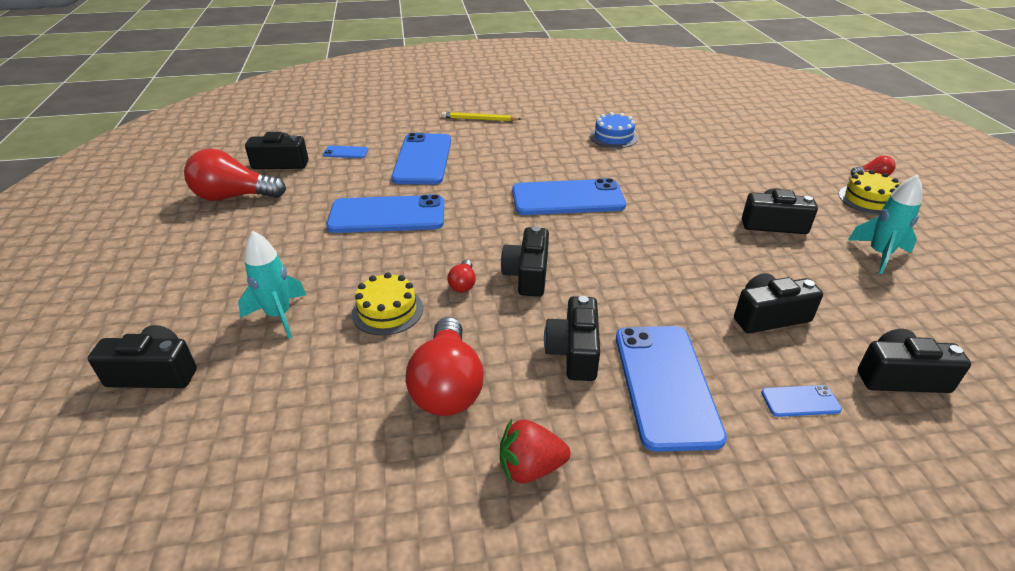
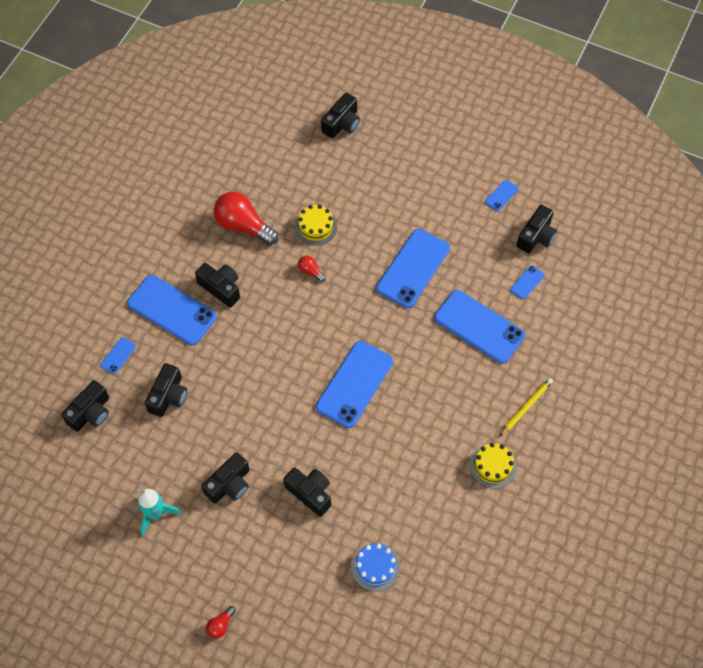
camera: 125 degrees right, 25 degrees up
(234, 197) = (501, 195): red light bulb -> blue phone
(279, 315) = (349, 180): turquoise rocket -> none
(527, 275) = (293, 306): black camera -> black camera (310, 493)
(530, 468) = (177, 231): red strawberry -> none
(613, 137) = (419, 487): blue cake -> blue cake (375, 567)
(868, 199) = (201, 582): yellow cake -> yellow cake (493, 466)

